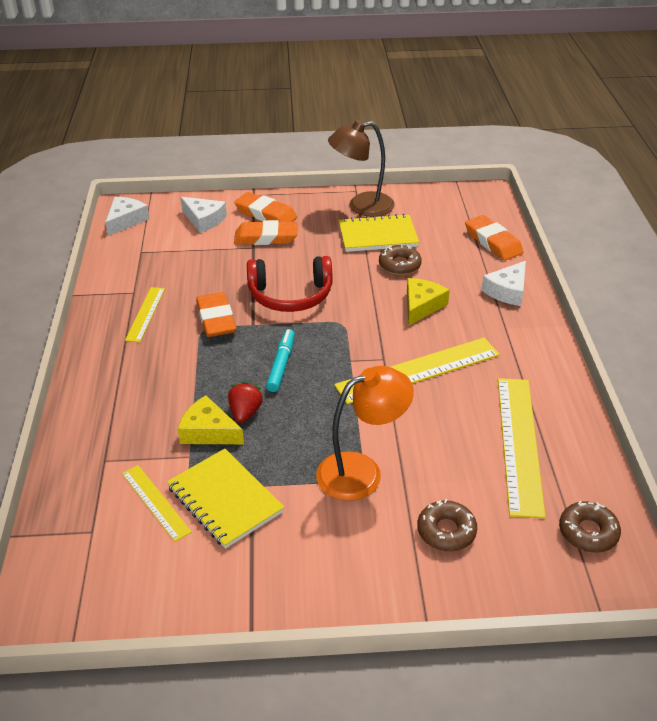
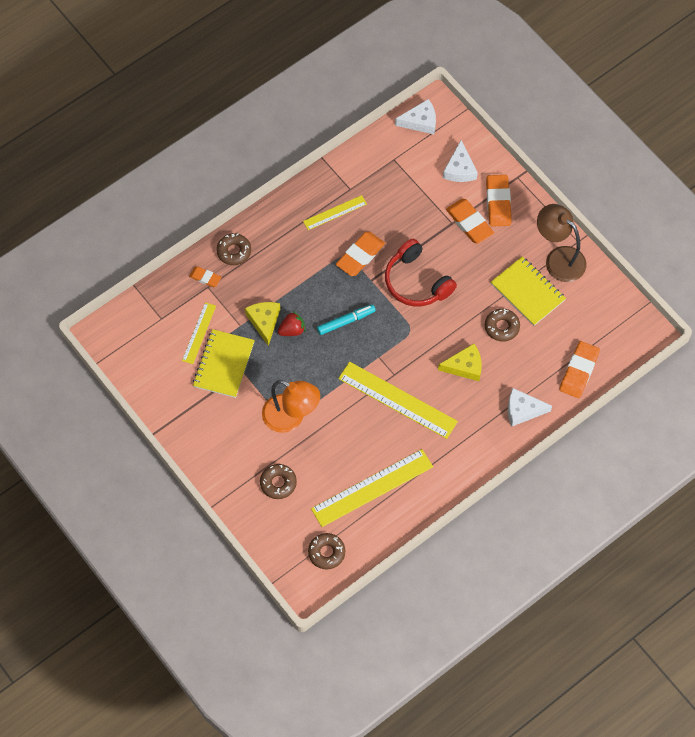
camera: 55 degrees right, 25 degrees up
(89, 413) = (234, 251): none -> brown donut
(90, 456) = (205, 278): none -> orange eraser

